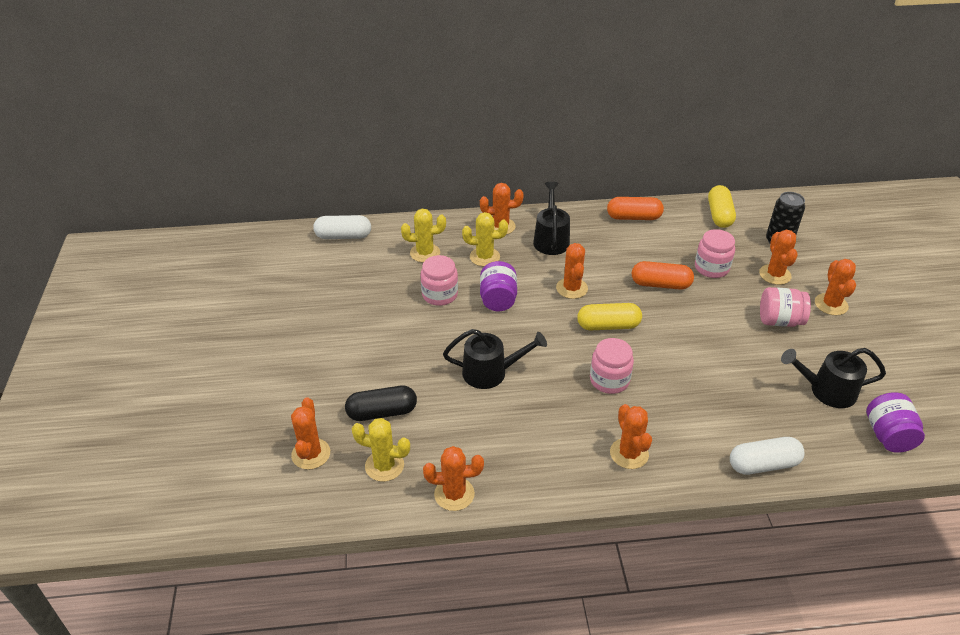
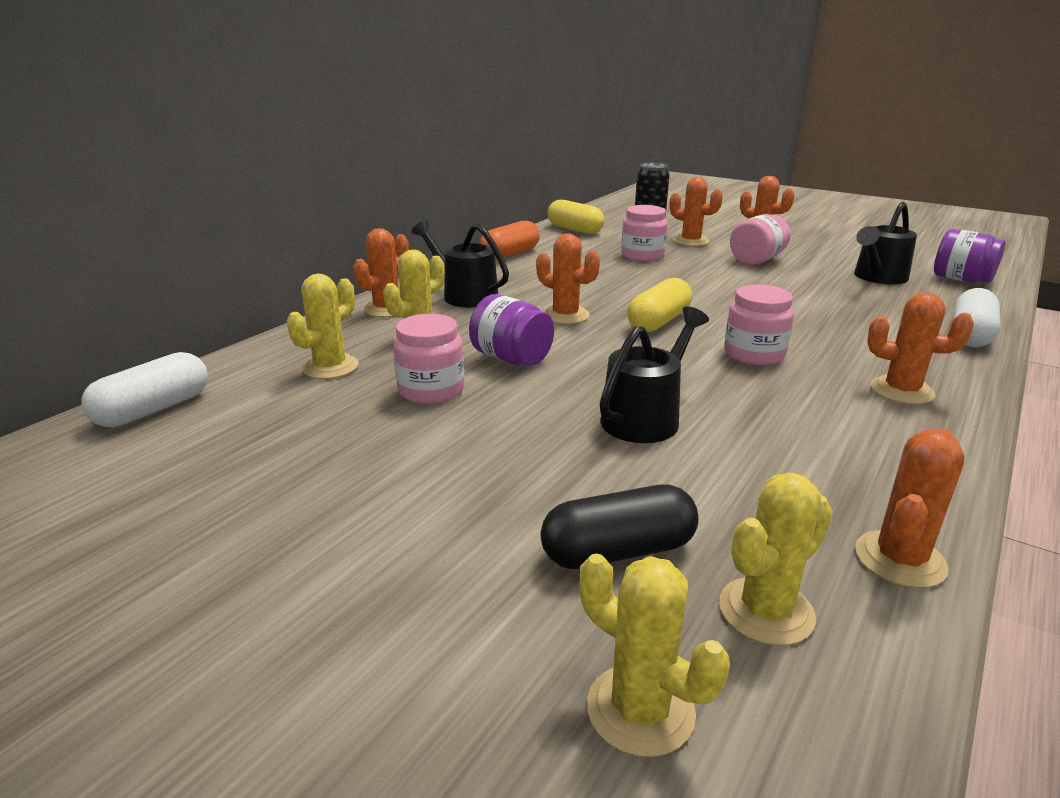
camera: 50 degrees left, 15 degrees down
(311, 454) = (640, 710): orange cactus -> yellow cactus
(382, 412) = (618, 551): black capsule -> black capsule turned 45 degrees clockwise
(660, 284) = (631, 279): orange capsule -> none

